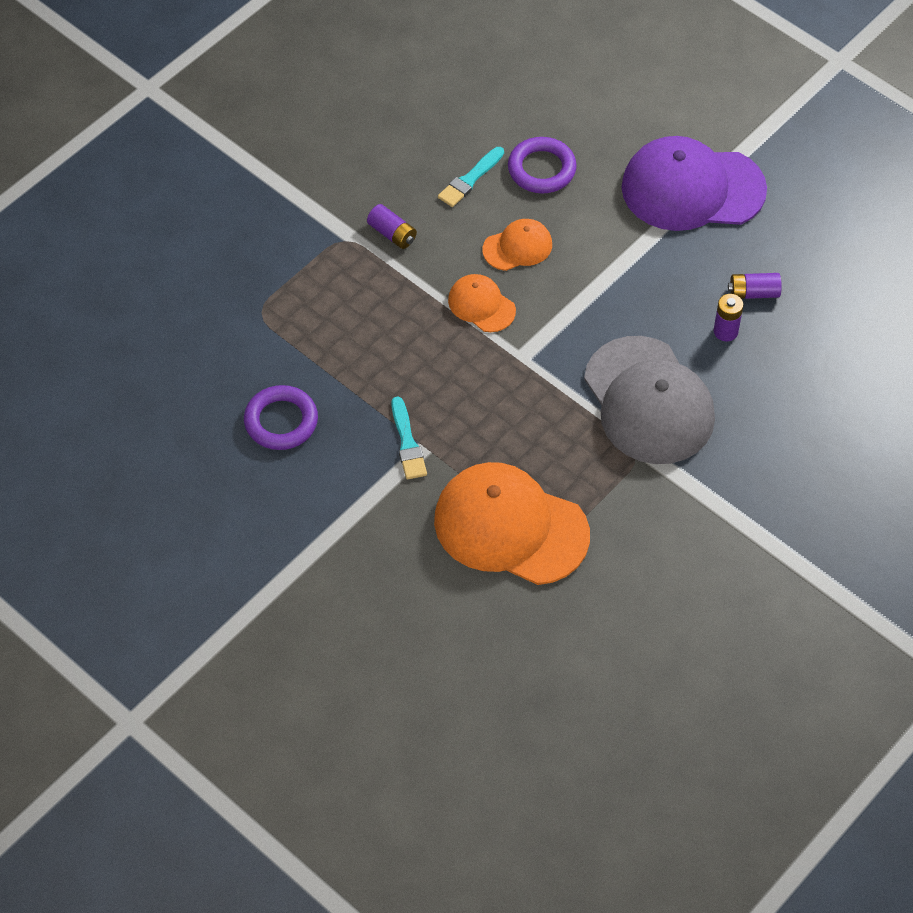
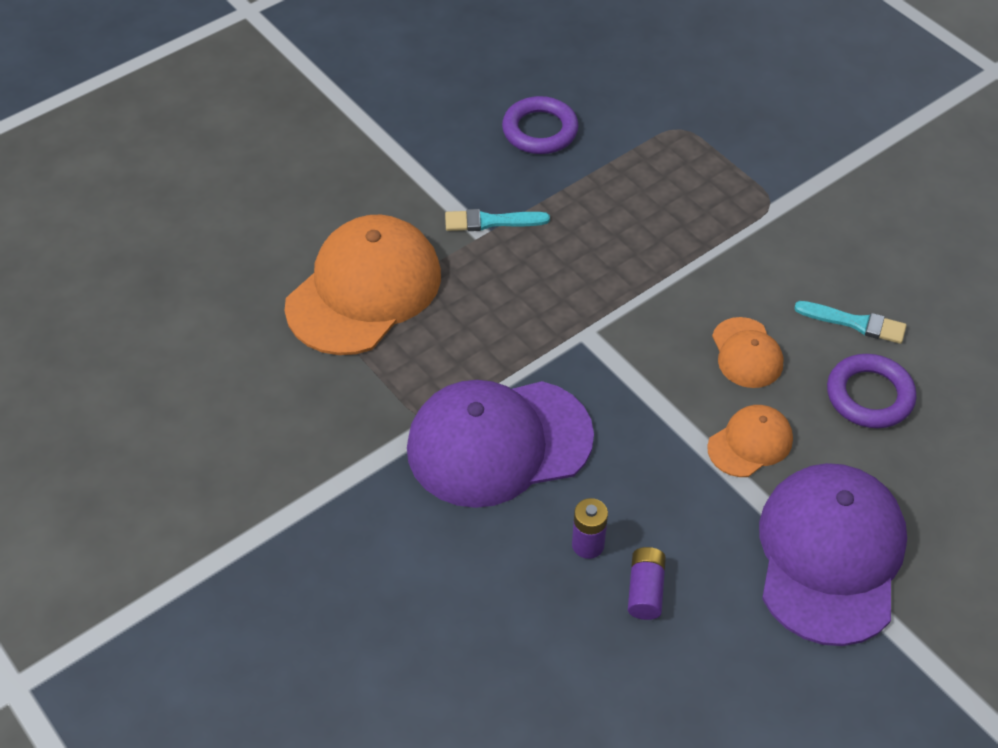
camera: 100 degrees right, 5 degrees down
(392, 234) = (776, 243): purple battery -> none
(470, 179) = (855, 323): turquoise brush -> turquoise brush turned 150 degrees clockwise
(481, 305) = (664, 307): orange cap -> orange cap (750, 443)
(648, 401) = (499, 443): grey cap -> purple cap

